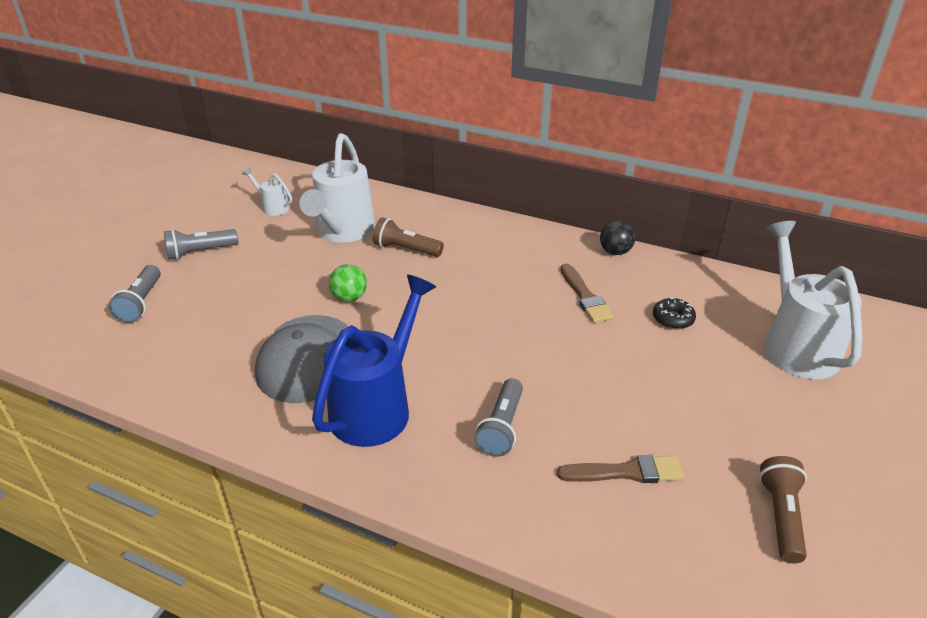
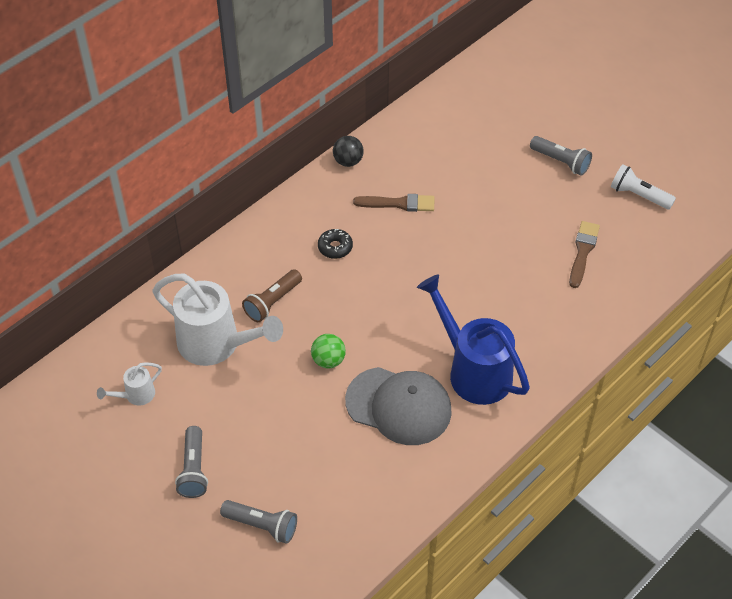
camera: 70 degrees left, 15 degrees up
(502, 427) = (521, 303): grey flashlight -> grey flashlight (561, 161)
(673, 319) = (448, 164): black donut -> black donut (335, 247)
(781, 516) = (639, 195): brown flashlight -> white flashlight
(796, 344) = (503, 112): white watering can -> none

